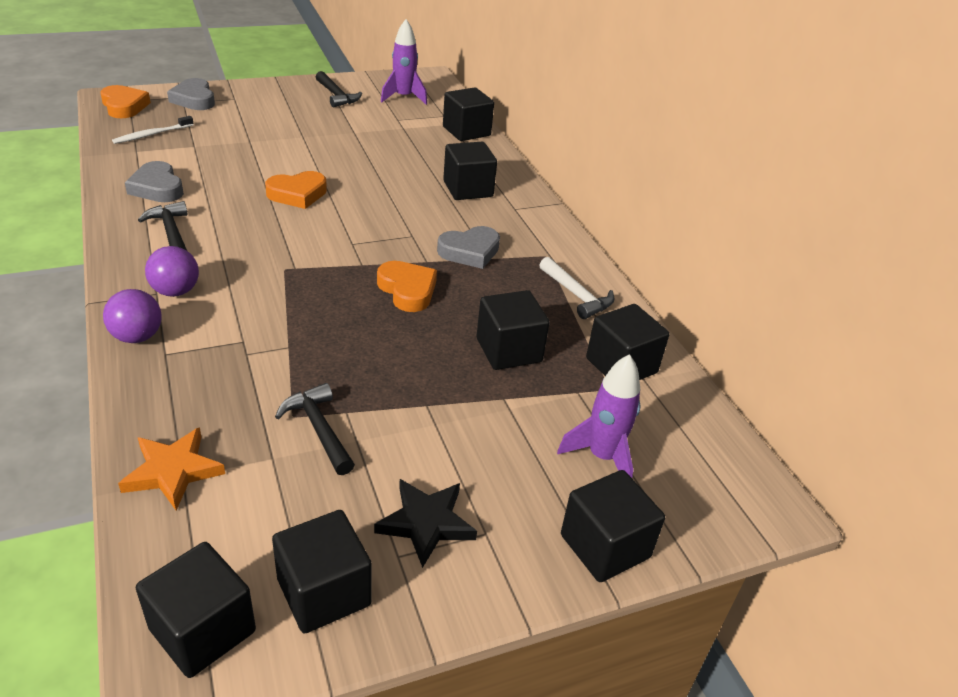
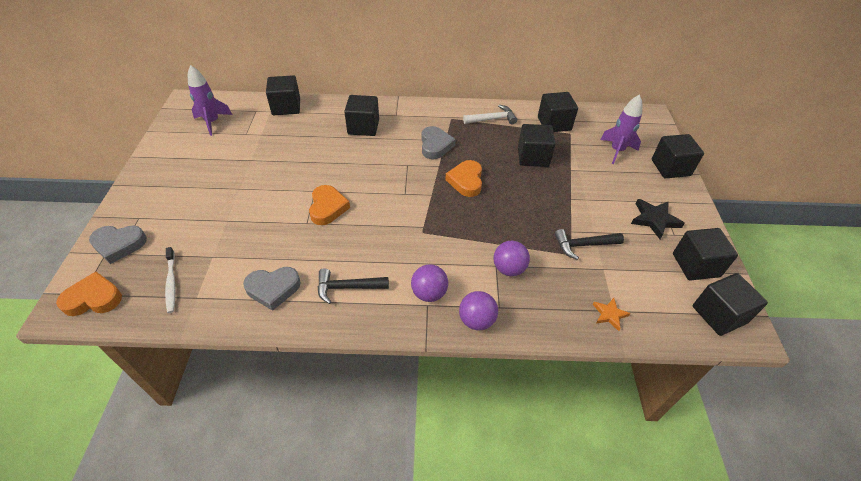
camera: 65 degrees left, 10 degrees up
(173, 471) = (609, 314): orange star -> orange star, size x0.62
(240, 354) = (509, 269): none -> purple ball
(337, 96) = (182, 156): black hammer -> none
(407, 290) = (466, 181): orange heart -> orange heart turned 75 degrees counterclockwise

